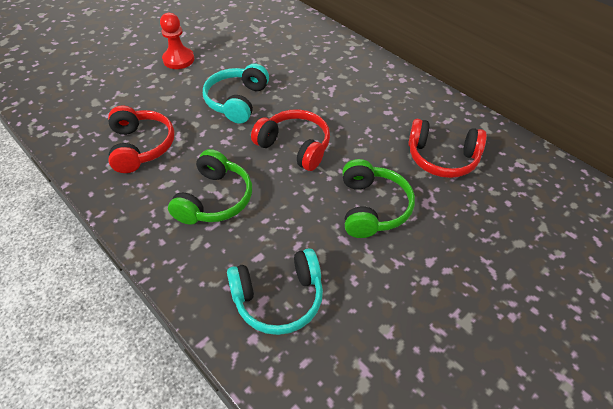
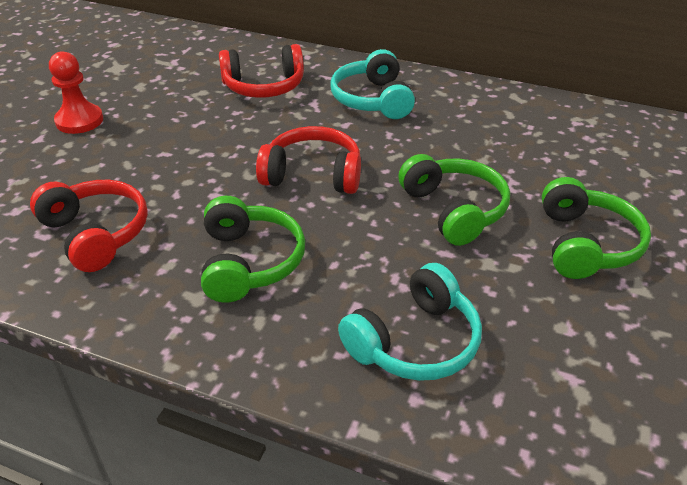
camera: 25 degrees left, 10 degrees down
(237, 101) = (199, 146): turquoise headphones -> turquoise headphones (373, 100)
(442, 158) = (493, 139): red headphones -> red headphones (264, 86)
(450, 270) = (586, 244): none -> green headphones

